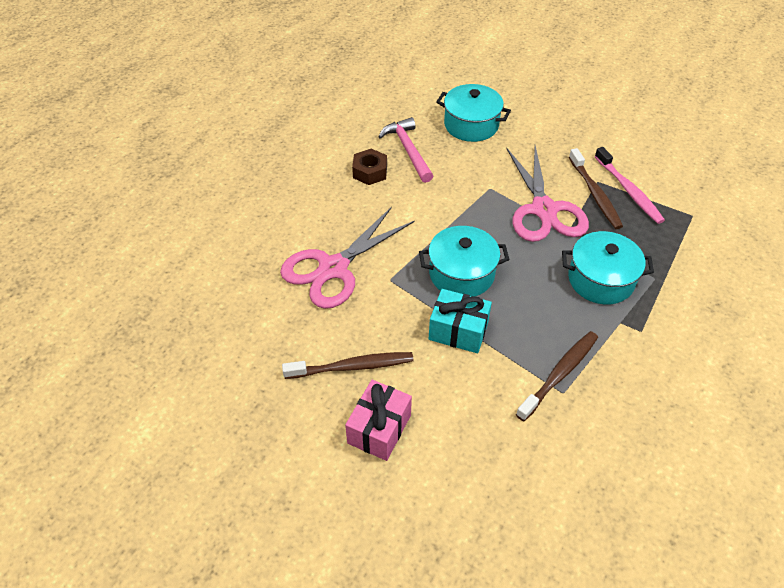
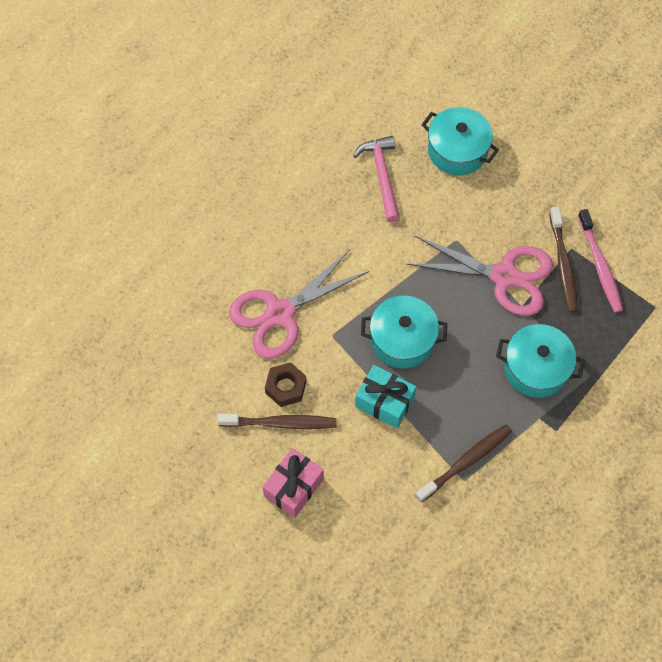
camera: 10 degrees right, 15 degrees up
(370, 172) = (336, 199): brown nut -> brown nut (286, 387)
(544, 210) = (504, 276): pink scissors -> pink scissors turned 75 degrees counterclockwise

